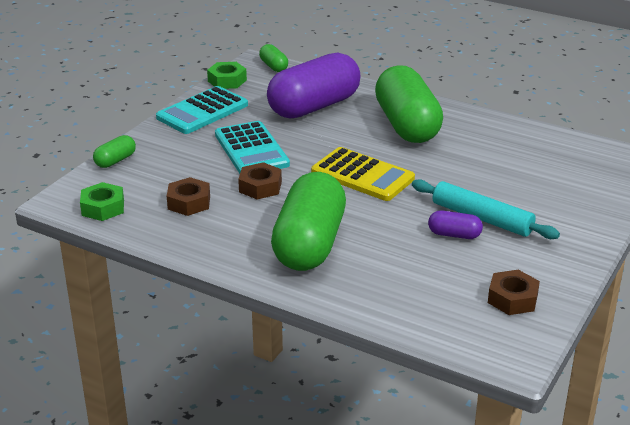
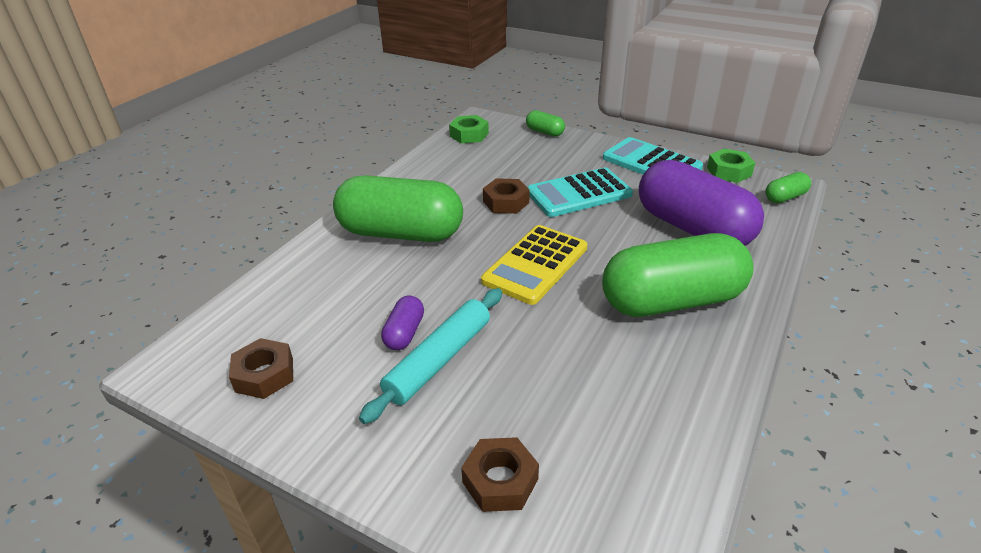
camera: 90 degrees right, 5 degrees up
(189, 202) = (477, 169): brown nut -> brown nut (500, 481)

